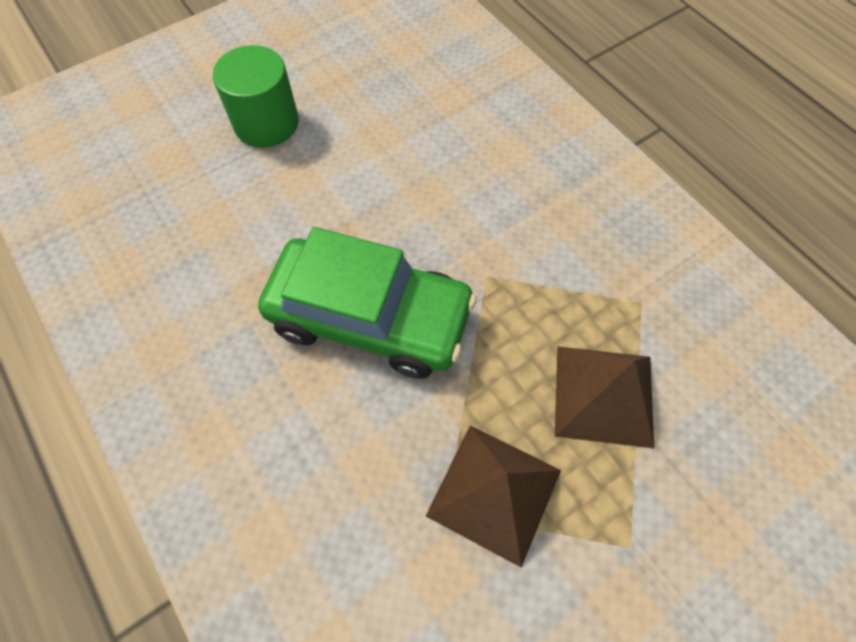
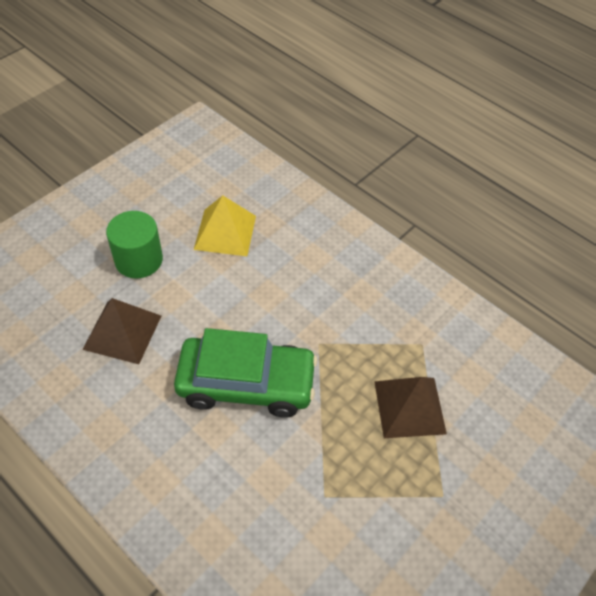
camera: 15 degrees left, 10 degrees down
(391, 102) = (225, 232): none -> yellow pyramid
(494, 493) = (353, 480): brown pyramid -> brown pyramid (122, 332)

